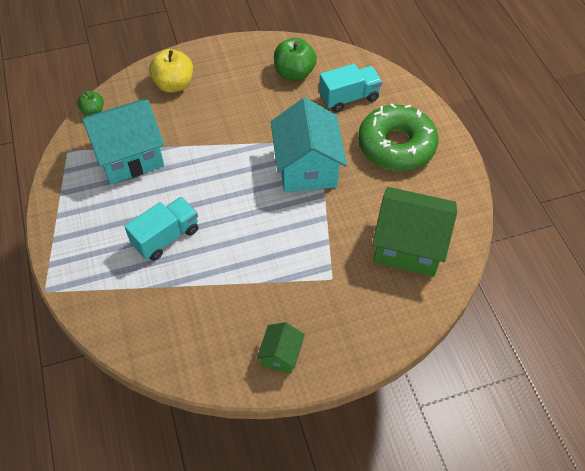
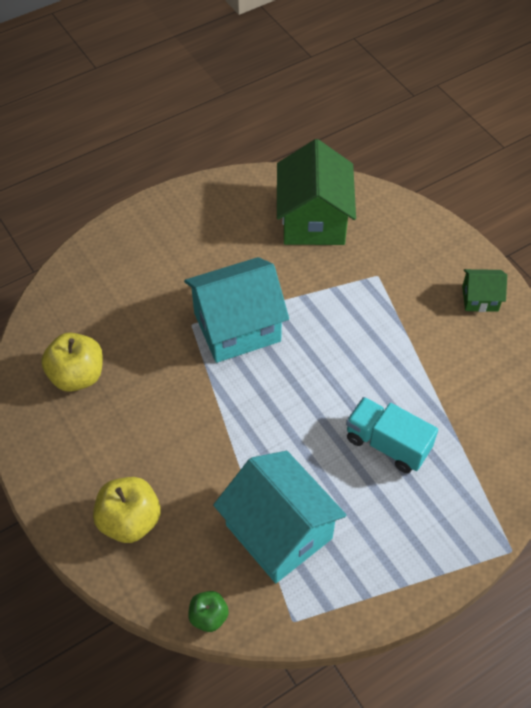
camera: 105 degrees left, 0 degrees up
(294, 73) = (77, 376): green apple -> yellow apple
(349, 98) = (111, 307): turquoise truck -> none
(396, 146) = (179, 249): green donut -> none

